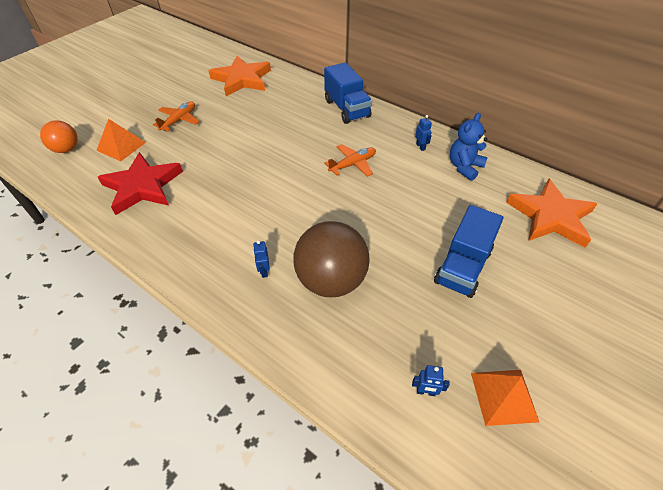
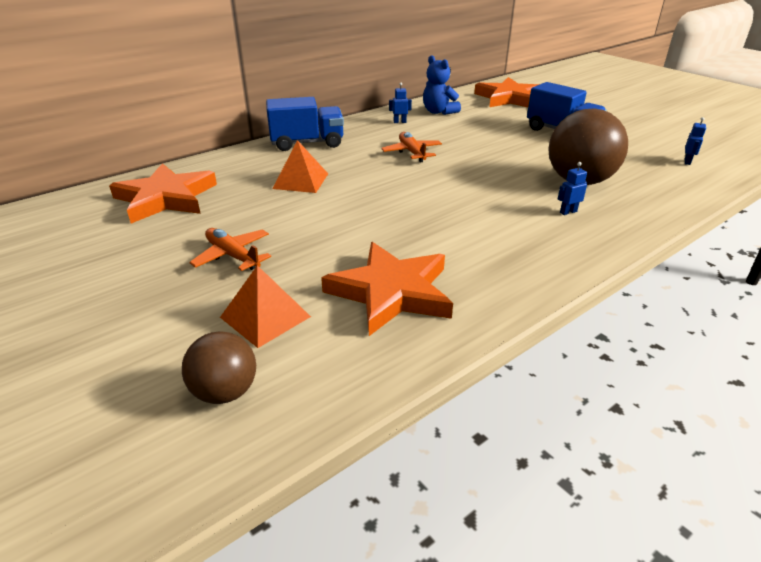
camera: 75 degrees left, 15 degrees down
(66, 149) = (225, 392): orange ball -> brown ball
(142, 186) = (391, 292): red star -> orange star
(264, 271) = (568, 212): blue robot -> blue robot turned 150 degrees clockwise
(503, 396) = (681, 140): orange pyramid -> orange pyramid (301, 181)

